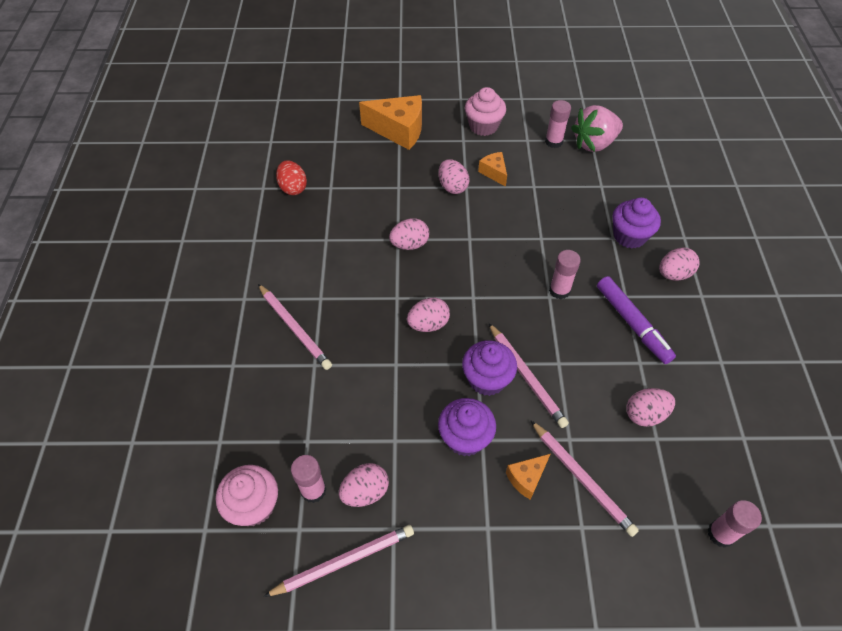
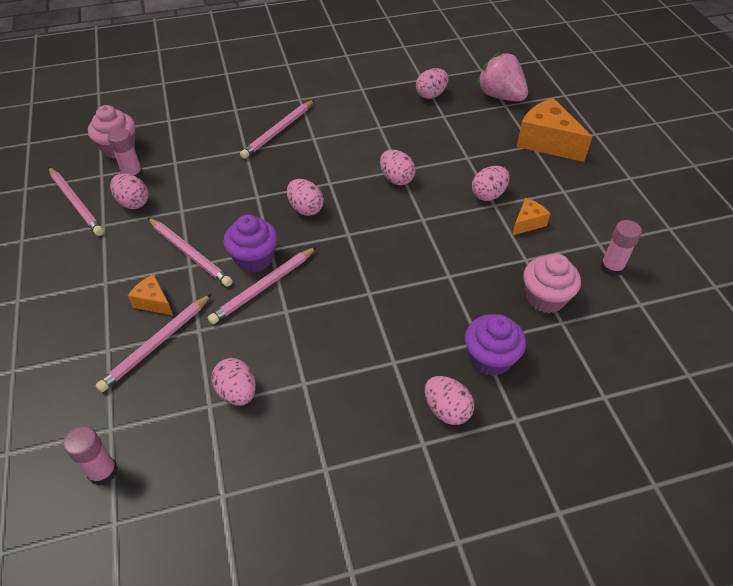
camera: 75 degrees right, 5 degrees down
(293, 188) = (431, 95): red egg -> pink egg
(399, 130) = (547, 142): orange cheese -> orange cheese turned 135 degrees clockwise
(465, 438) = (190, 253): purple cupcake -> pink pencil
(483, 126) = (597, 203): pink cupcake -> pink cupcake (545, 298)
(559, 290) = (380, 300): pink glue stick -> none
(594, 144) = (634, 307): pink strawberry -> pink strawberry (500, 96)
(632, 324) = (355, 371): purple marker -> none

